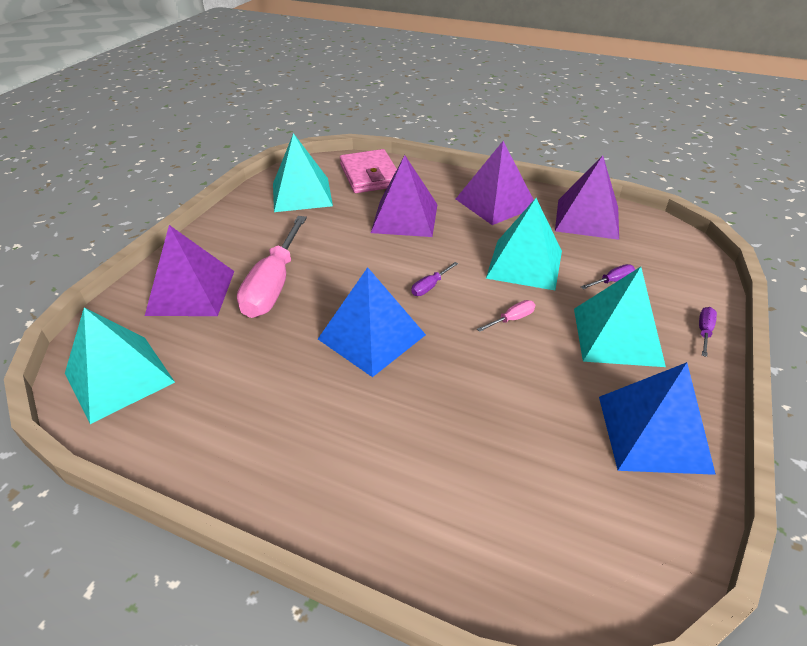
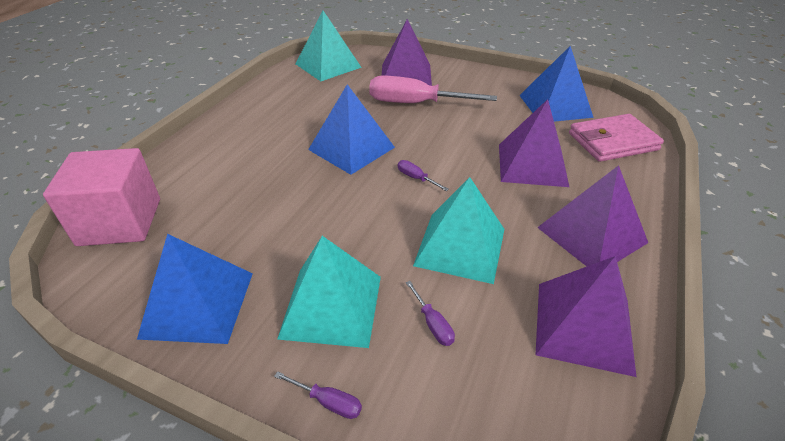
camera: 90 degrees right, 0 degrees up
(302, 194) = (555, 106): turquoise pyramid -> blue pyramid
(512, 319) = (366, 227): pink screwdriver -> none
(552, 566) = (120, 222): none -> pink cube

